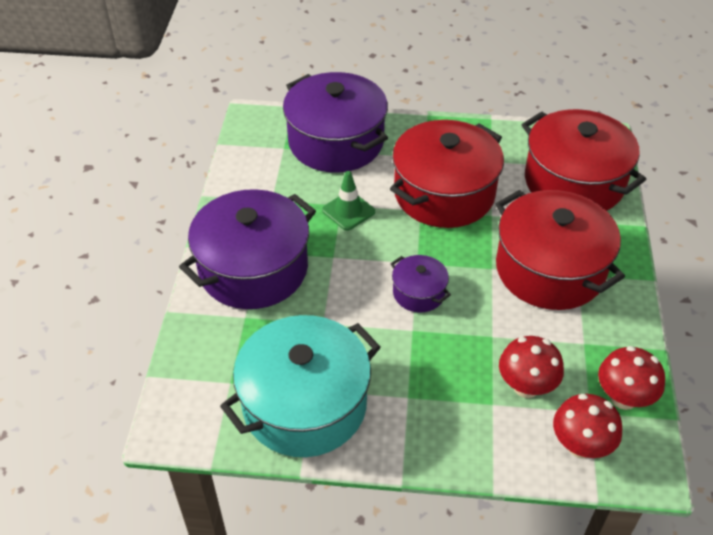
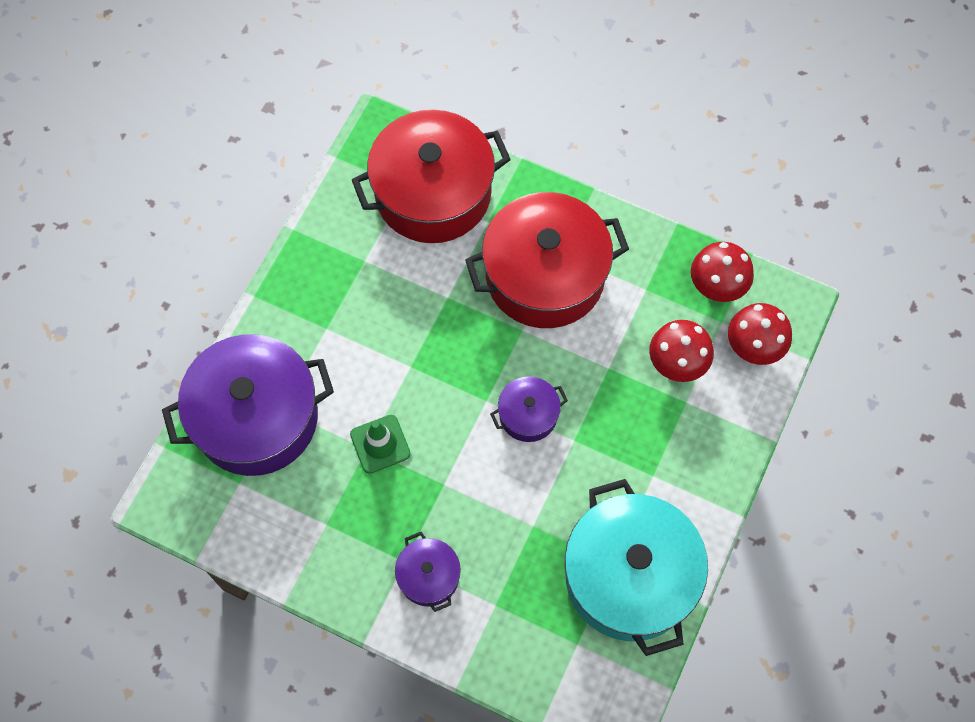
camera: 70 degrees left, 20 degrees up
(253, 269) = (428, 576): purple pot -> purple pot, size x0.47
(444, 193) = (395, 332): red pot -> none

